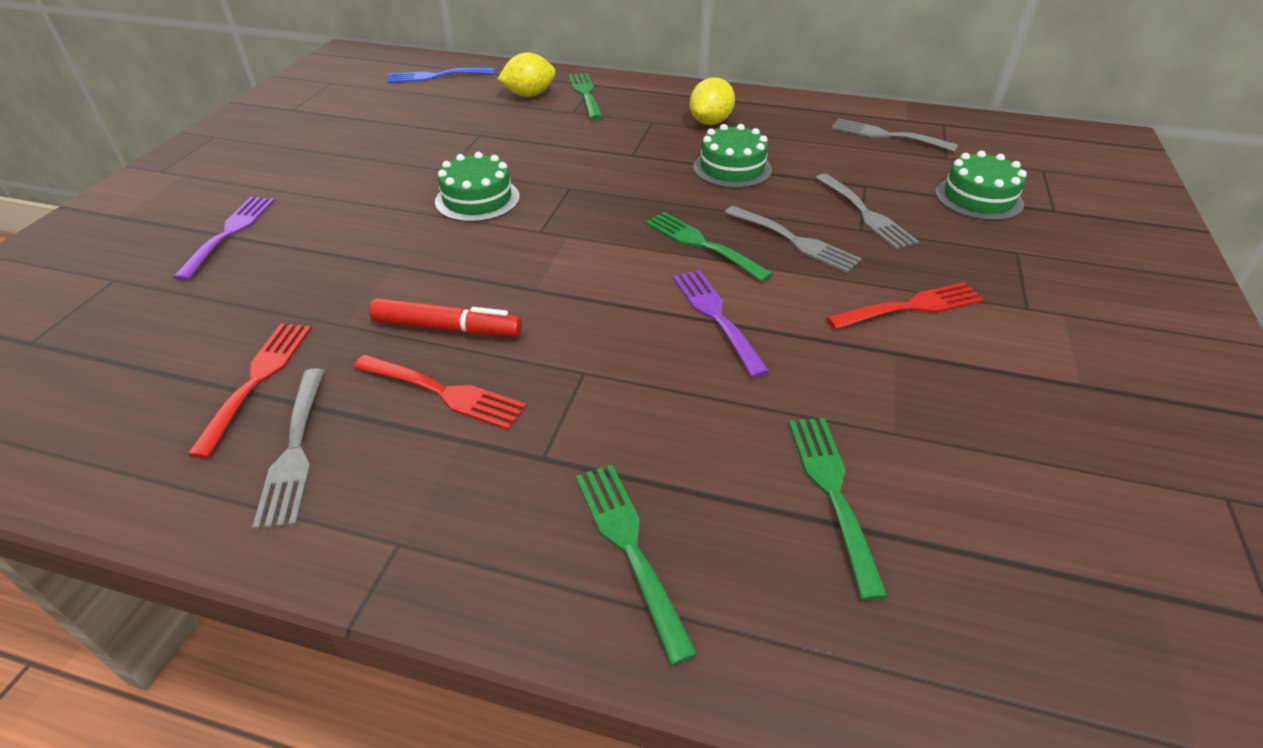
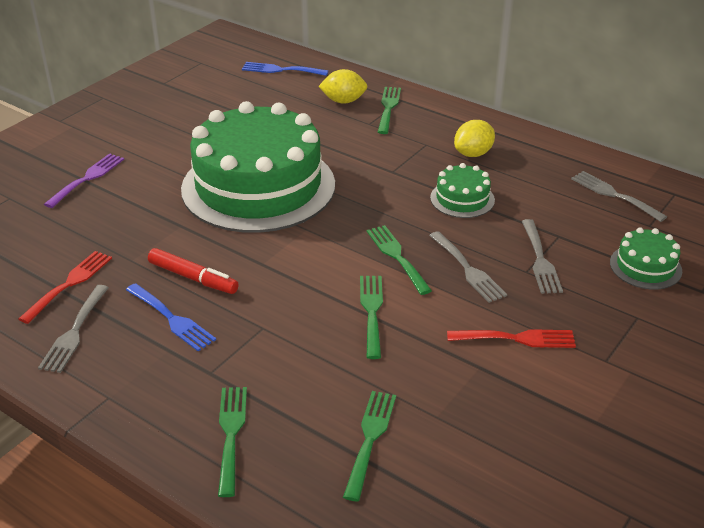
camera: 20 degrees right, 5 degrees down
(444, 392) = (172, 319): red fork -> blue fork
(477, 199) = (258, 186): green cake -> green cake, size x2.43
(716, 316) = (371, 311): purple fork -> green fork

